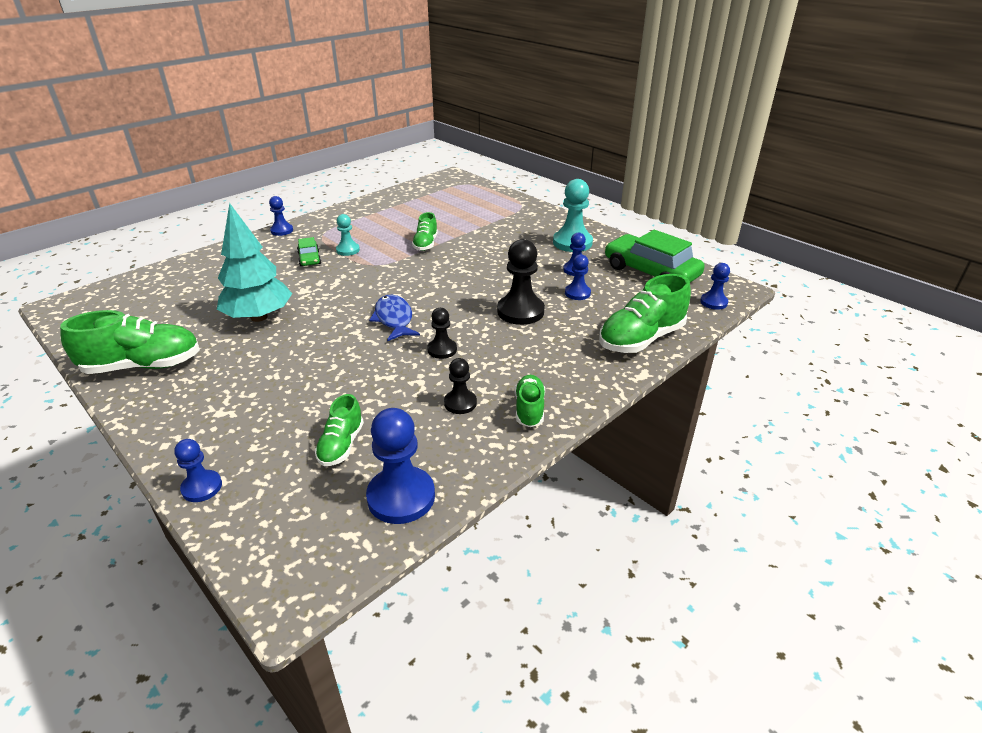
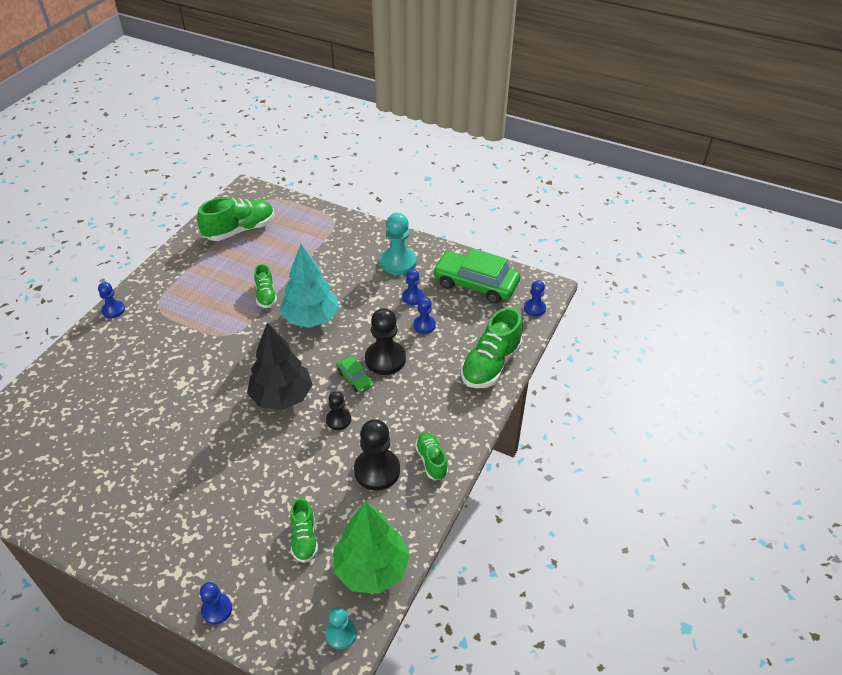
camera: 20 degrees left, 10 degrees up
(143, 366) = (85, 511): green shoe -> green shoe (240, 230)
(259, 317) = (158, 427): turquoise tree -> turquoise tree (311, 318)
(309, 258) = (164, 342): green car -> green car (355, 378)
(348, 250) = (195, 321): turquoise pawn -> turquoise pawn (341, 634)
(394, 319) = (282, 397): blue fish -> black tree
(401, 497) = (371, 568): blue pawn -> green tree
(460, 403) = (377, 470): black pawn -> black pawn, size x1.75

